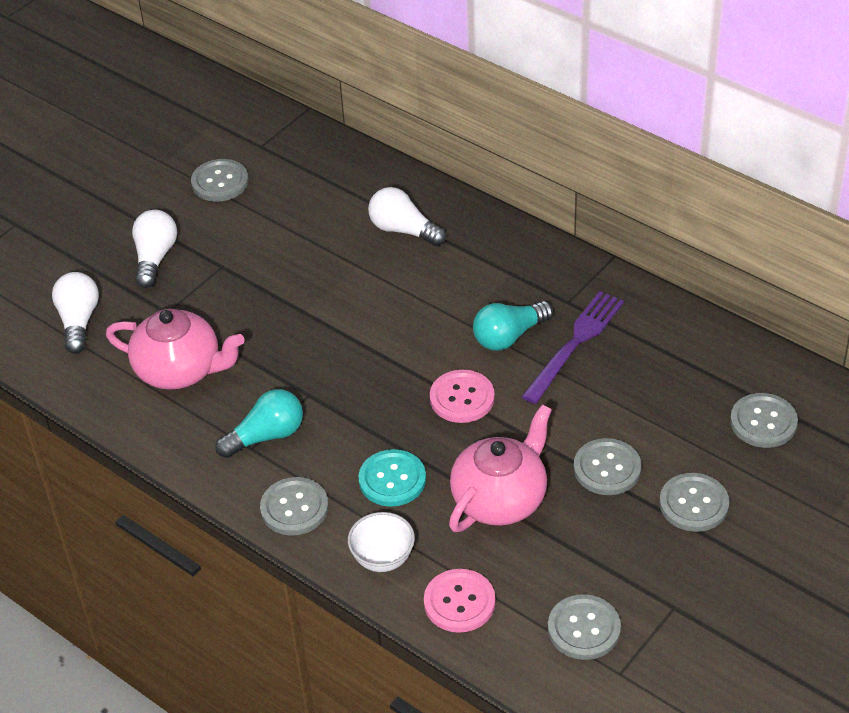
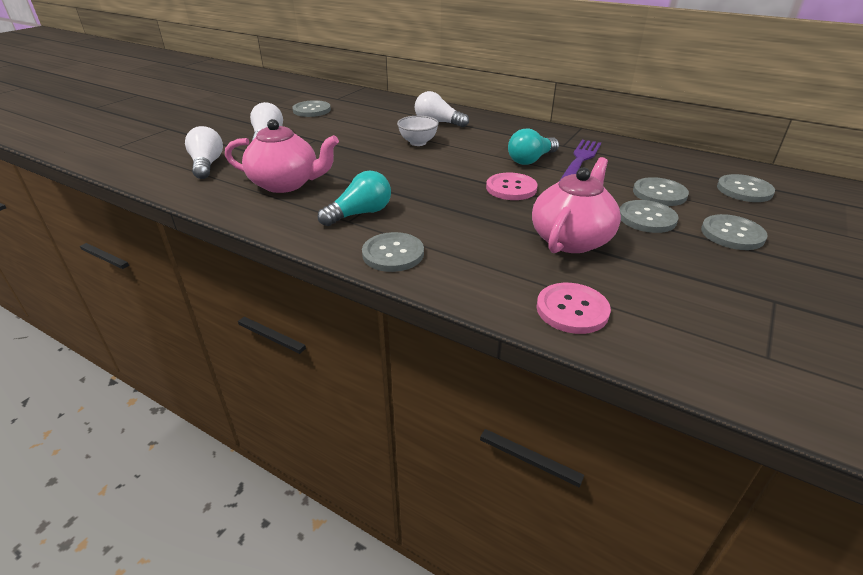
camera: 10 degrees left, 10 degrees down
(383, 558) = (485, 282): white bowl -> white bowl (418, 143)
(392, 480) = (474, 233): turquoise button -> none
(584, 629) = (704, 322): grey button -> grey button (659, 193)

